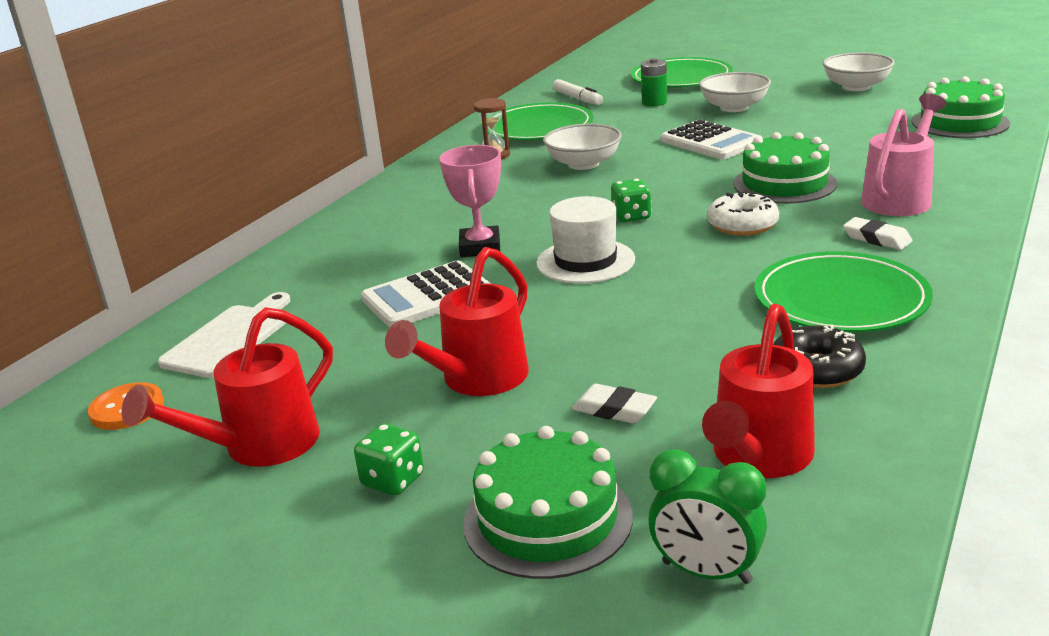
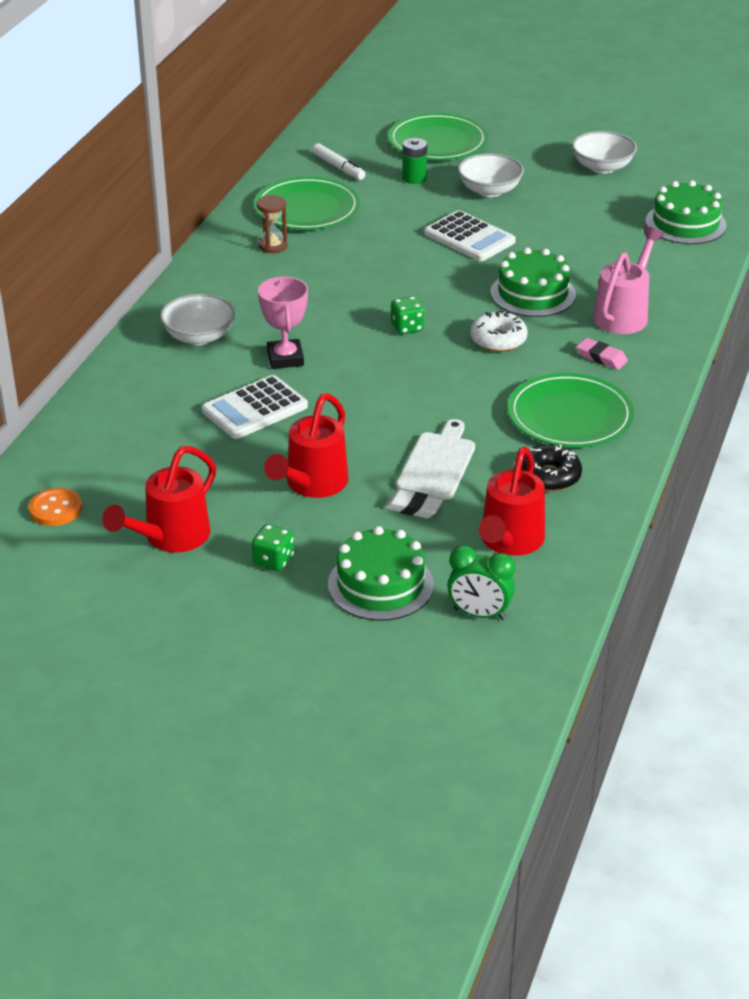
camera: 10 degrees left, 10 degrees up
(230, 338) = (107, 447): white cutting board -> white cutting board (438, 463)
(583, 164) = (357, 261): white bowl -> white bowl (199, 336)
(585, 261) = (375, 375): white hat -> none
(877, 239) = (601, 357): white eraser -> pink eraser

